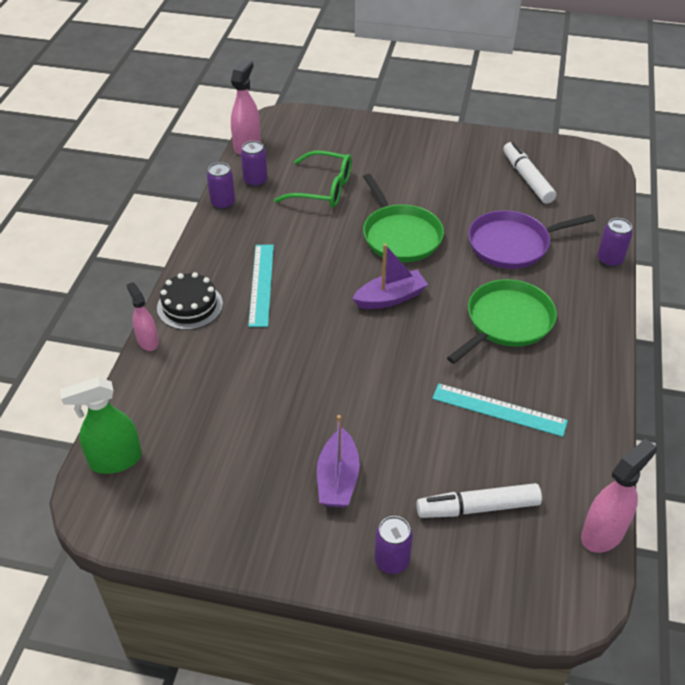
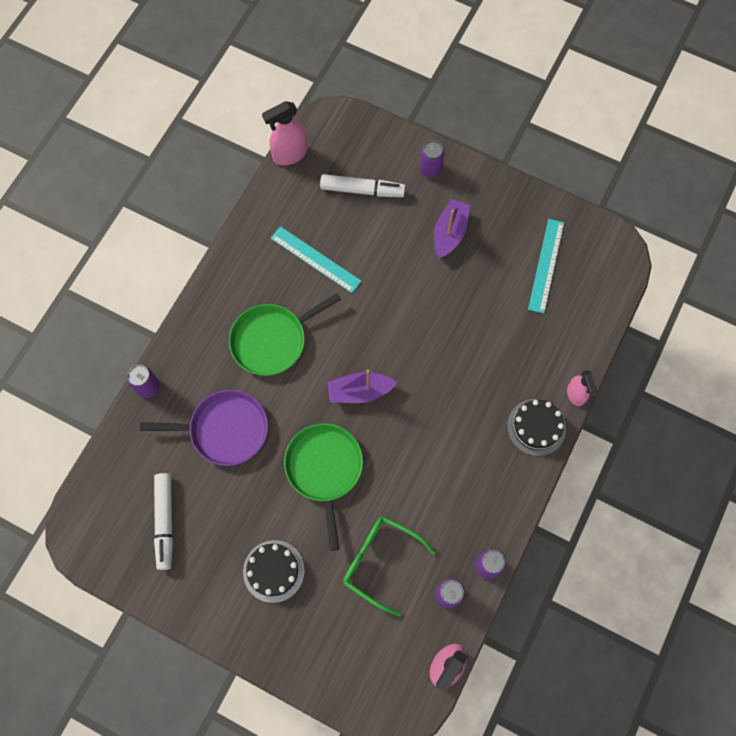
camera: 165 degrees left, 25 degrees up
(115, 460) = (605, 286): green spray bottle -> none
(261, 284) = (469, 437): turquoise ruler -> turquoise ruler (546, 265)
(415, 168) = (273, 571): none -> black cake

